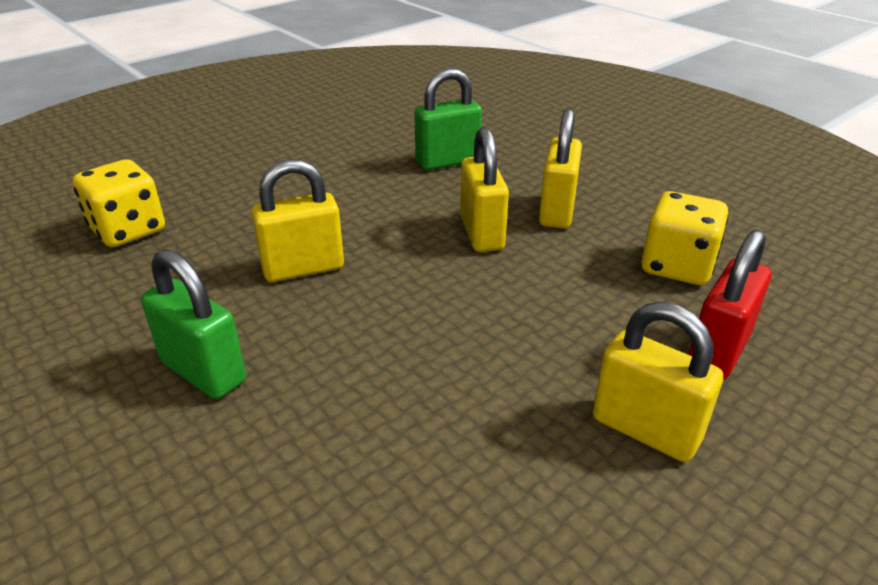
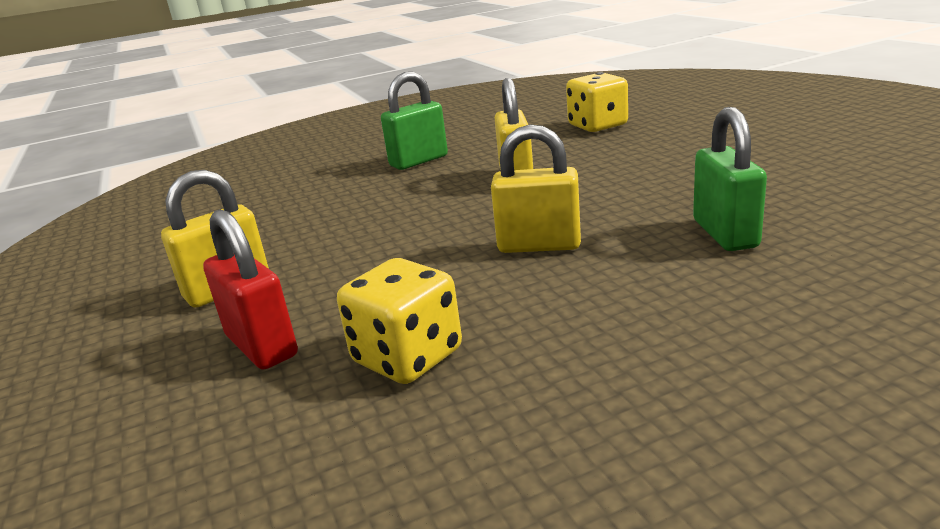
camera: 110 degrees right, 10 degrees down
(557, 211) = (572, 293): yellow padlock -> none

